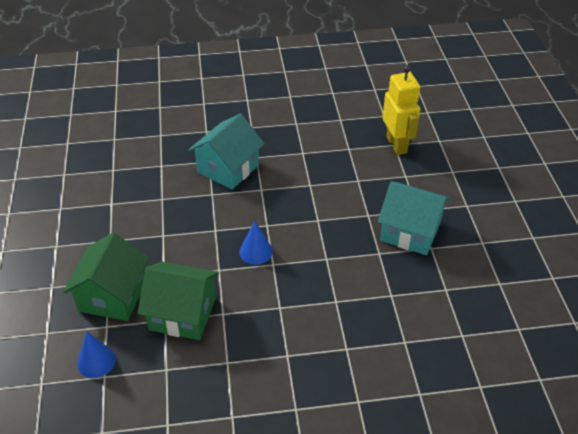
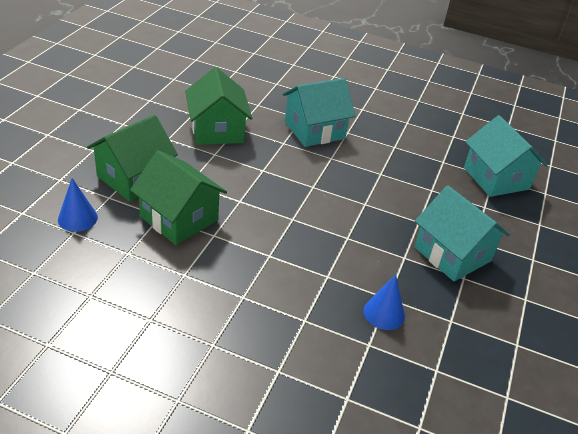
camera: 25 degrees right, 5 degrees down
(146, 210) = (217, 130): none -> green house
(256, 251) = (285, 202): blue cone -> blue cone (384, 313)
(397, 145) = (496, 178): yellow robot -> turquoise house

